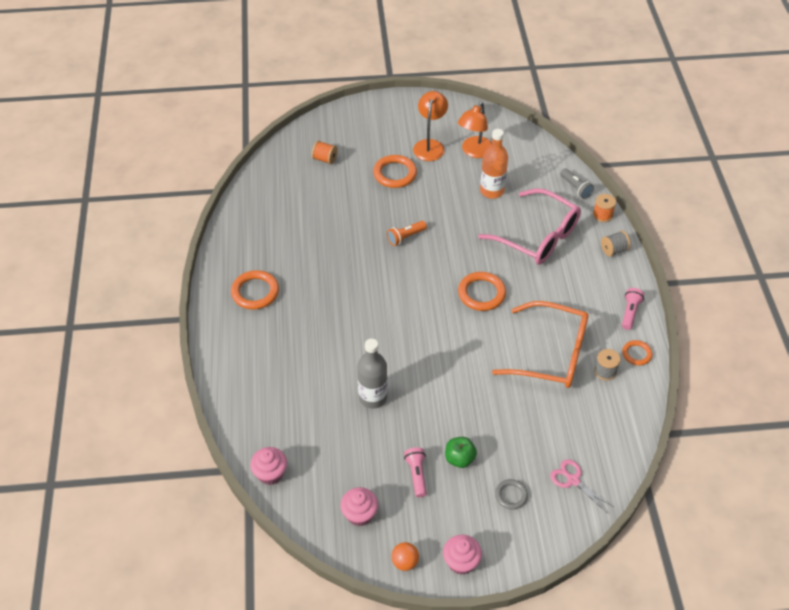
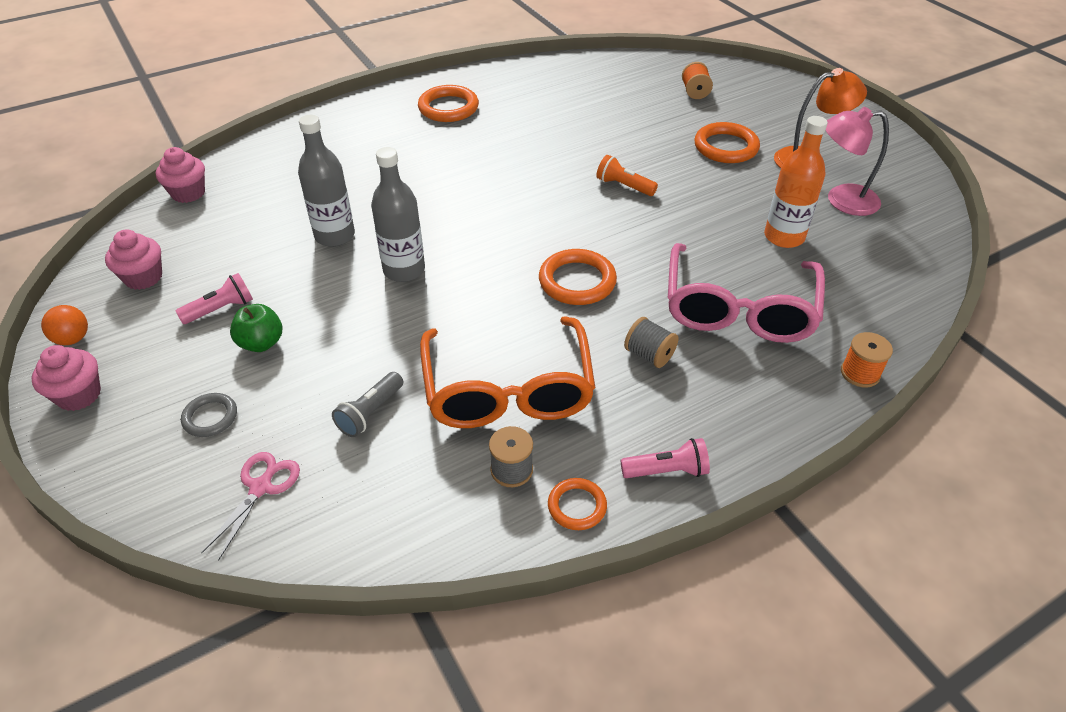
camera: 65 degrees right, 5 degrees down
(428, 371) = (404, 270): none -> grey bottle
(474, 152) = (841, 200): orange lamp -> pink lamp
(575, 188) = (885, 324): grey flashlight -> grey flashlight (370, 412)
(614, 250) = (793, 409): grey spool -> grey spool (649, 355)

